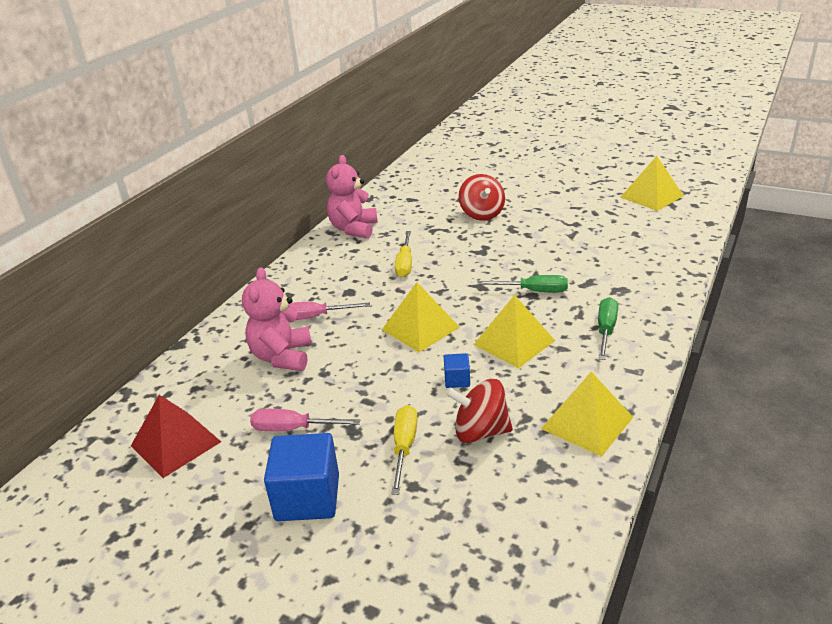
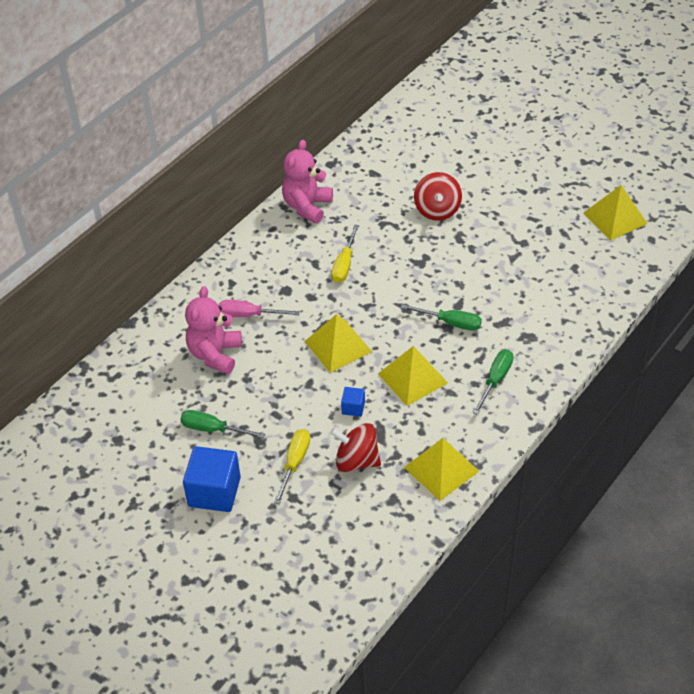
camera: 10 degrees right, 15 degrees up
(176, 443) = (121, 425): red pyramid -> none
(293, 429) = (213, 429): pink screwdriver -> green screwdriver

